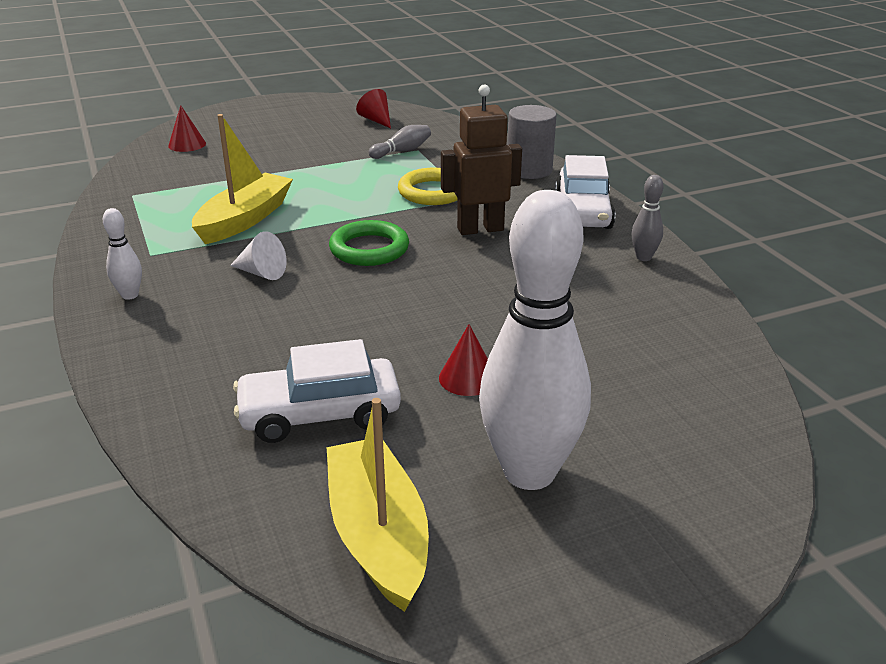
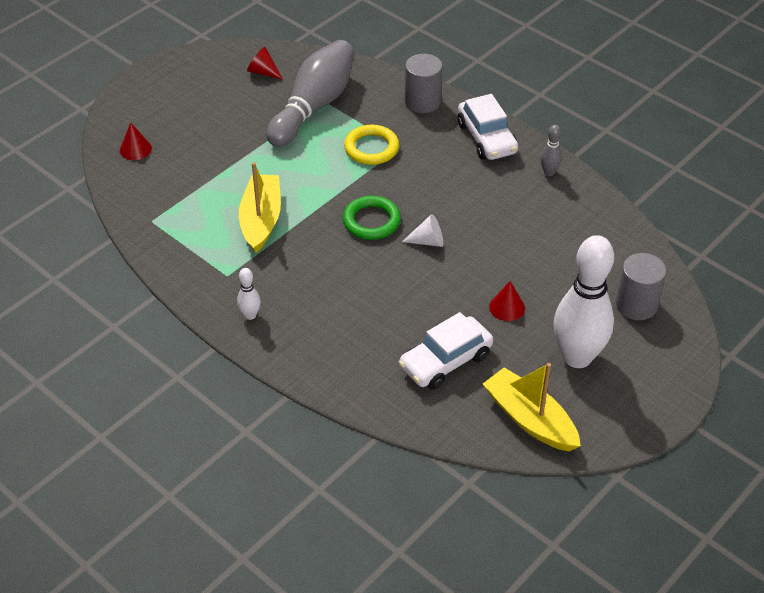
camera: 25 degrees left, 15 degrees up
(261, 273) = (318, 266): white cone -> white cone (428, 241)
(402, 151) = (314, 106): grey bowling pin -> grey bowling pin, size x2.43
(480, 229) = (430, 177): brown robot -> none
(680, 432) = (636, 305): none -> grey cylinder

